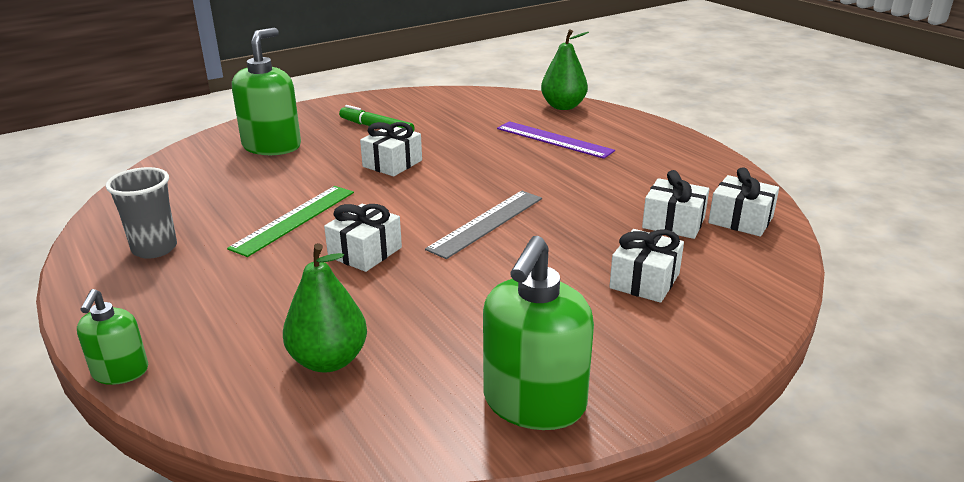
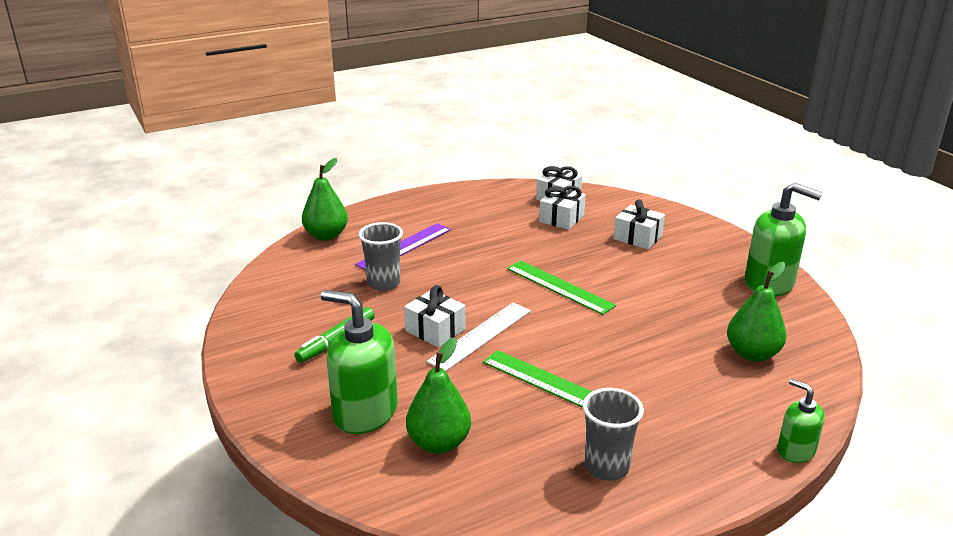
camera: 85 degrees left, 0 degrees up
(120, 372) = (795, 450): green soap dispenser -> green soap dispenser turned 135 degrees counterclockwise
(222, 175) = (439, 443): none -> green pear
(365, 252) = (607, 342): white gift -> none
(382, 184) = (480, 335): none -> white ruler
(476, 136) = (383, 283): none -> grey cup
(486, 223) = (559, 287): grey ruler -> green ruler

